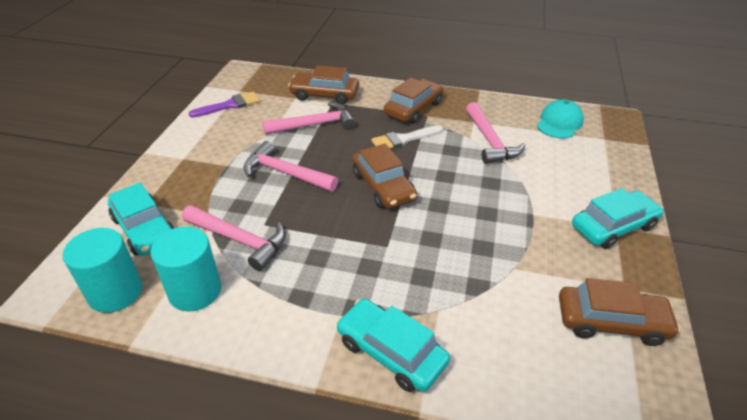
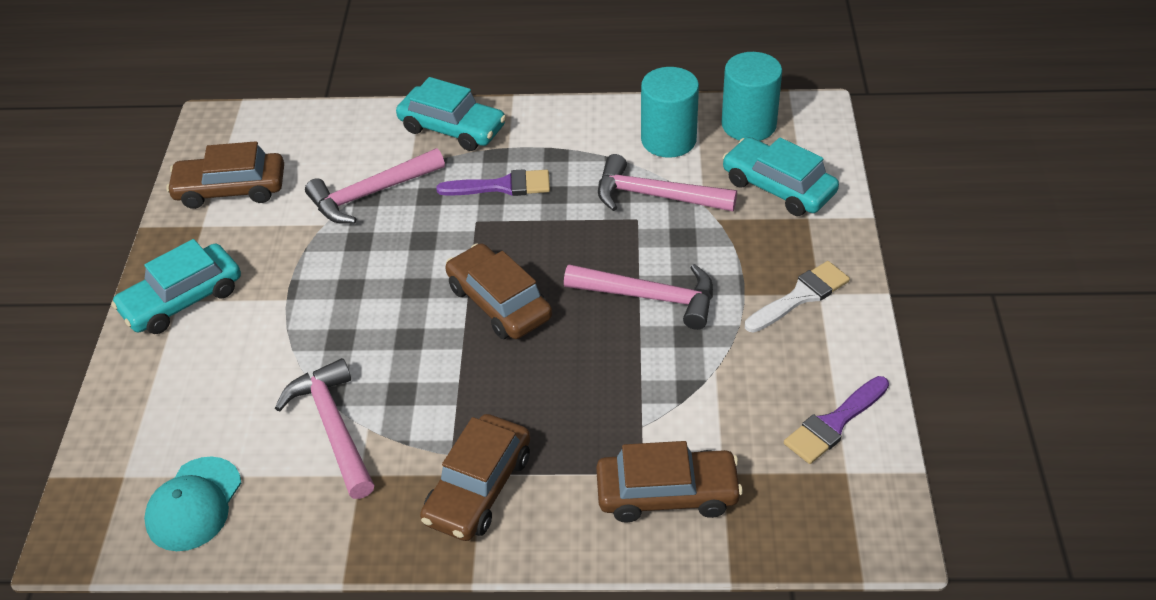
camera: 170 degrees right, 5 degrees up
(315, 125) = (650, 405): pink hammer -> pink hammer (371, 194)
(358, 274) = (502, 186): none -> purple brush
(403, 139) = (484, 401): white brush -> white brush (800, 296)

